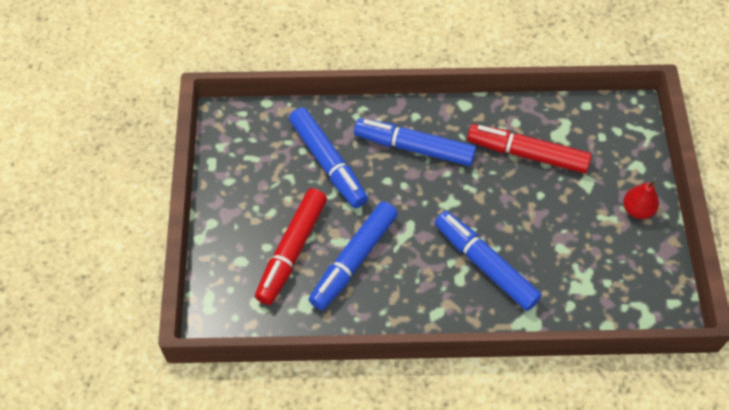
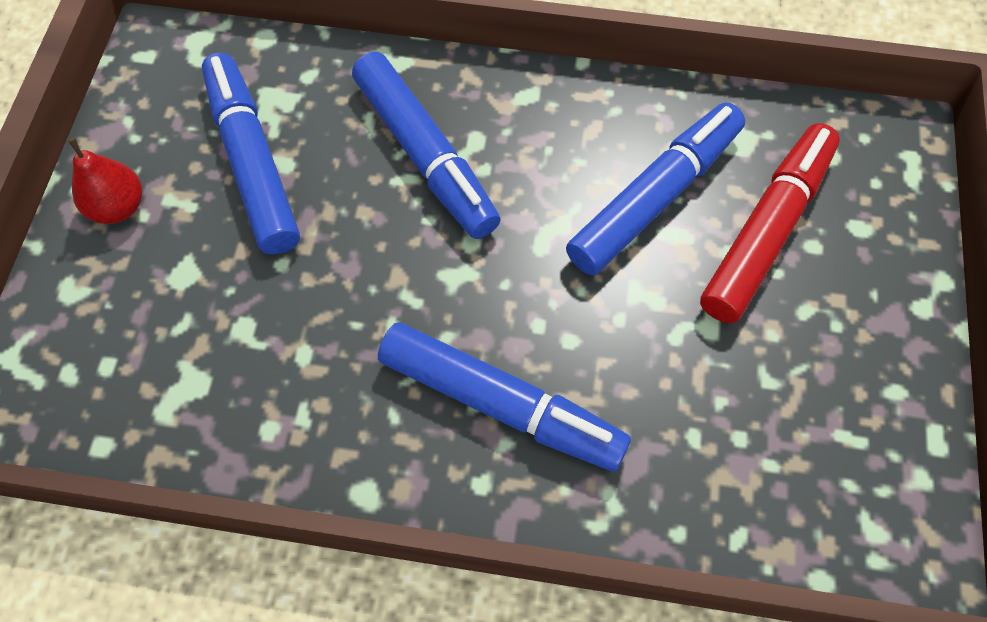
camera: 170 degrees left, 5 degrees up
(328, 162) = (687, 399): blue marker -> blue marker (253, 163)
(527, 154) = (273, 350): red marker -> none

